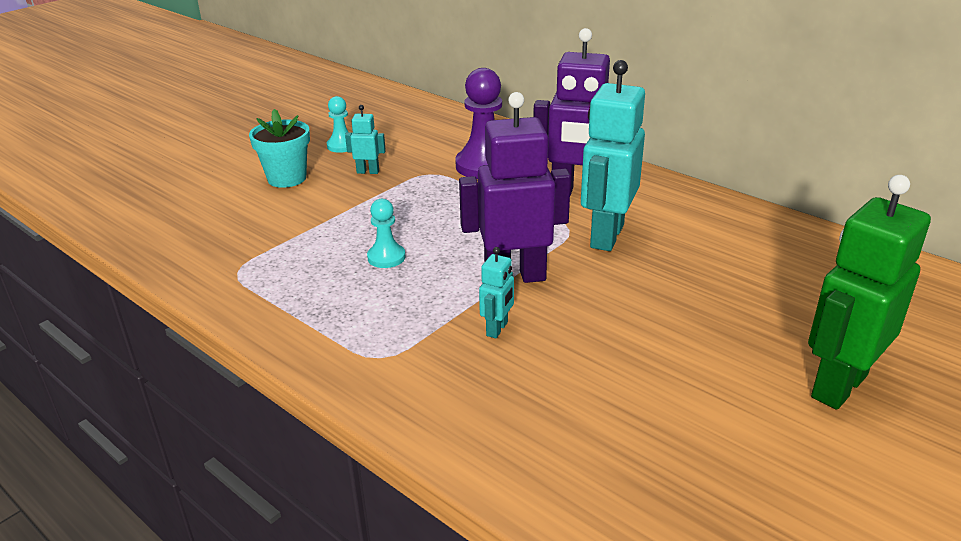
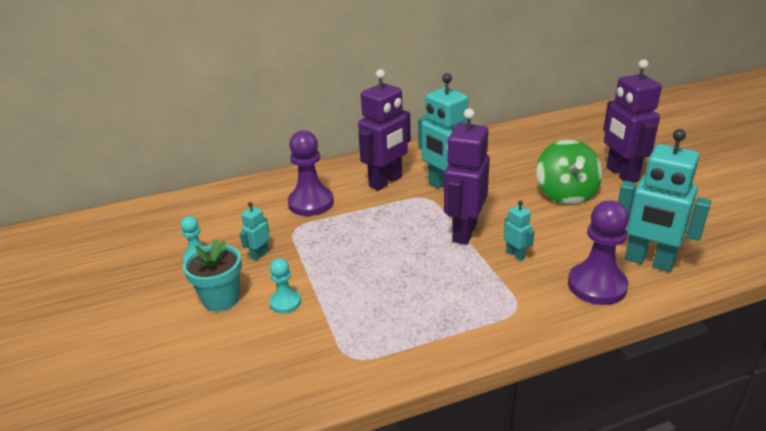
camera: 60 degrees left, 0 degrees up
(386, 257) = (397, 277): turquoise pawn -> turquoise pawn (285, 302)
(477, 416) = (596, 285): none -> purple pawn
(582, 461) = (648, 262): none -> turquoise robot
(703, 339) = (566, 194): none -> green spinning top
(838, 386) = (621, 174): green robot -> purple robot

